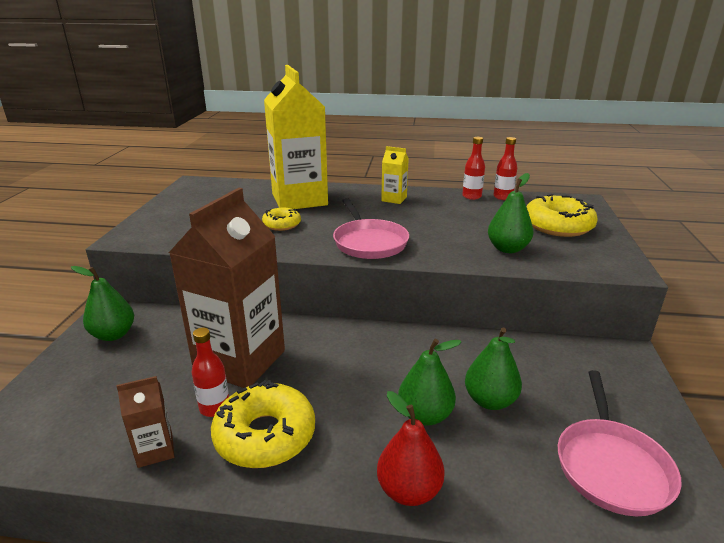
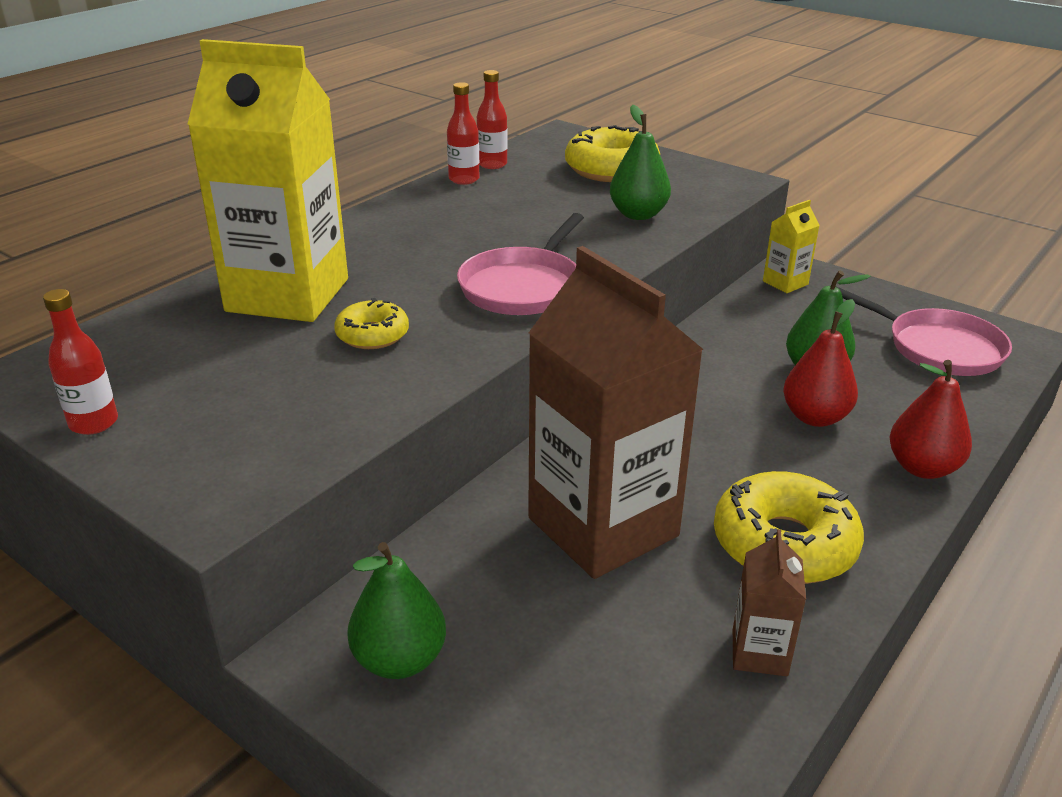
camera: 60 degrees left, 5 degrees up
(214, 407) = (699, 576): red bottle -> red bottle (94, 423)
(369, 242) = (523, 287): pink pan -> pink pan turned 105 degrees clockwise
(394, 199) = (398, 227): yellow carton -> yellow carton (785, 283)
(425, 415) = (815, 417): green pear -> red pear

